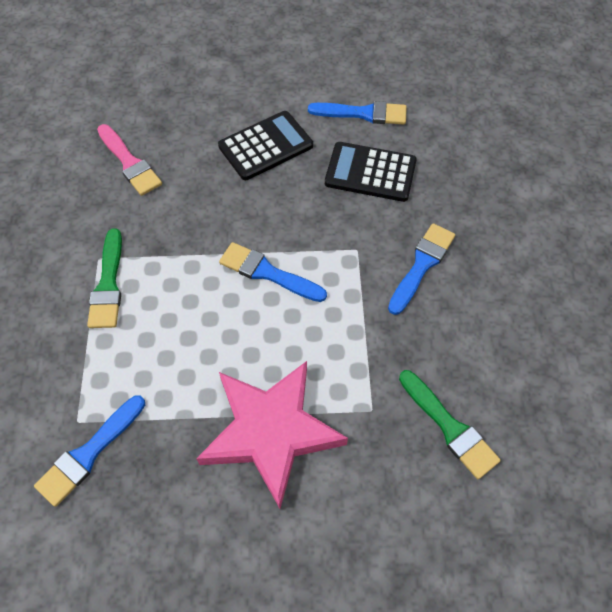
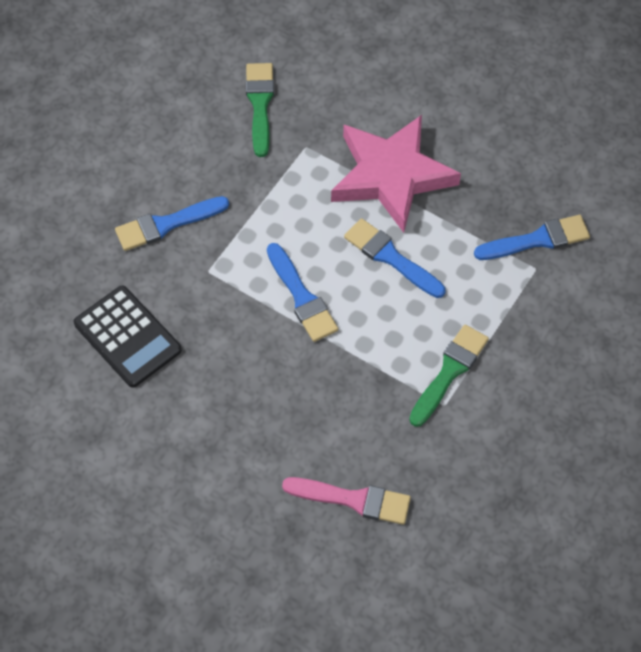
camera: 145 degrees left, 0 degrees up
(129, 163) = (353, 500): pink brush -> pink brush turned 105 degrees clockwise
(265, 146) = (202, 432): black calculator -> none
(363, 113) = (72, 408): blue brush -> blue brush (391, 257)

